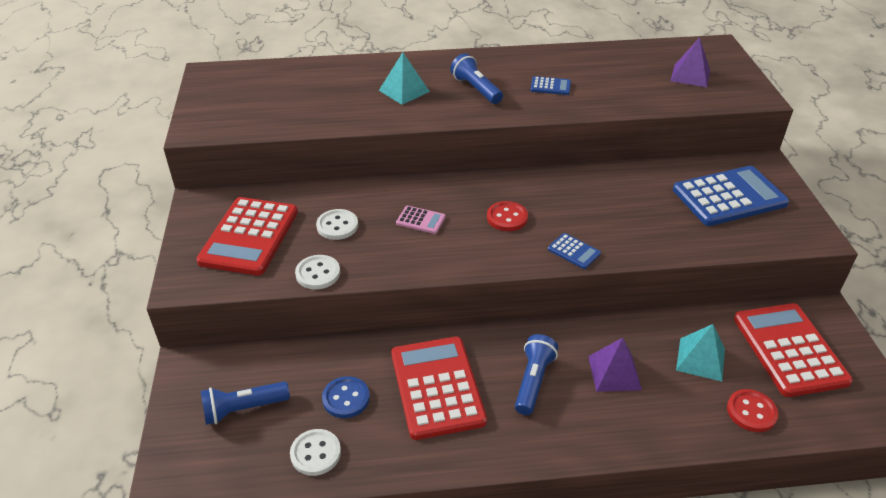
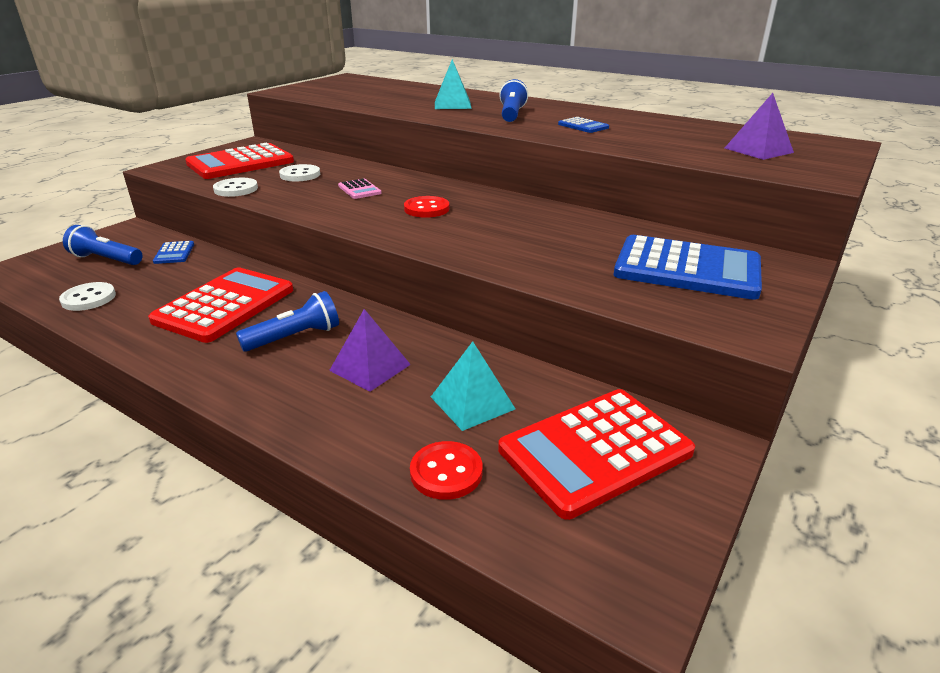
camera: 40 degrees right, 10 degrees down
(346, 398) = (163, 282): blue button -> none
(574, 251) = (438, 243): blue calculator -> blue calculator (174, 253)
(789, 350) = (595, 451): red calculator -> red calculator turned 150 degrees counterclockwise

